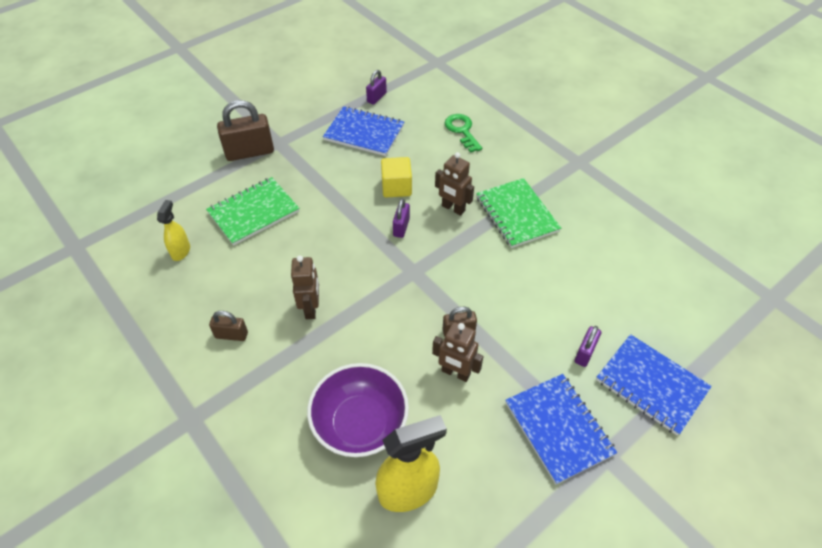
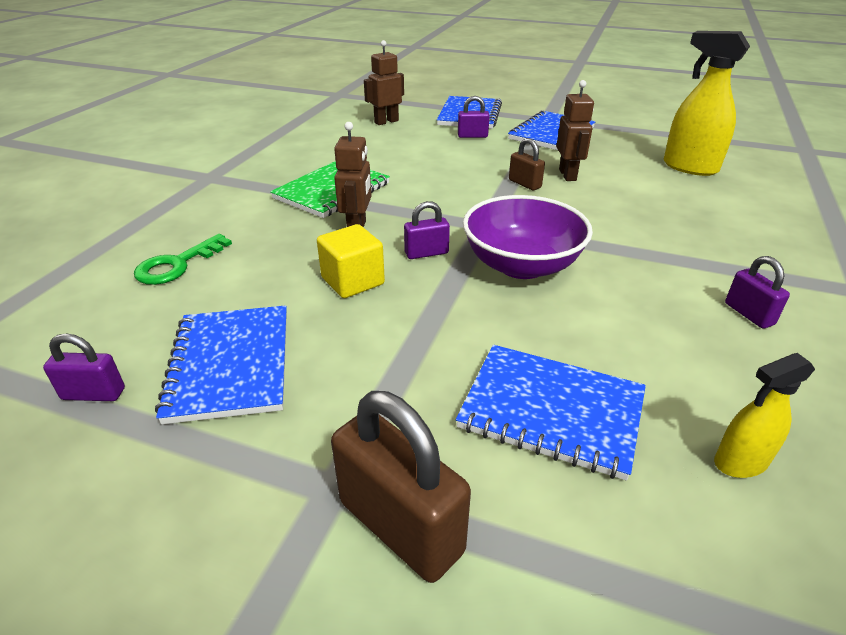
camera: 120 degrees left, 15 degrees down
(231, 335) = (748, 314): brown padlock -> purple padlock
(253, 212) = (551, 411): green notebook -> blue notebook
(311, 308) = (624, 271): brown robot -> brown robot (386, 122)
(360, 423) = (682, 200): purple bowl -> purple bowl (521, 265)

